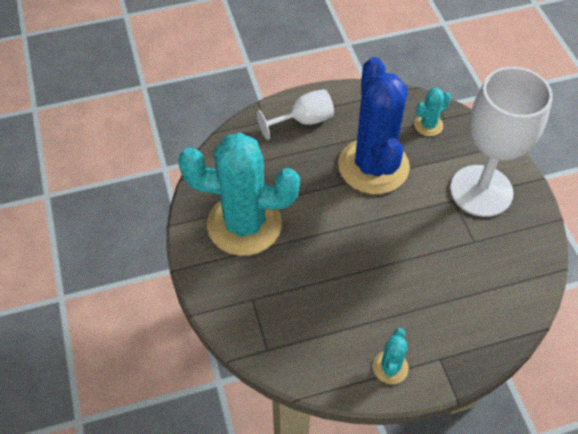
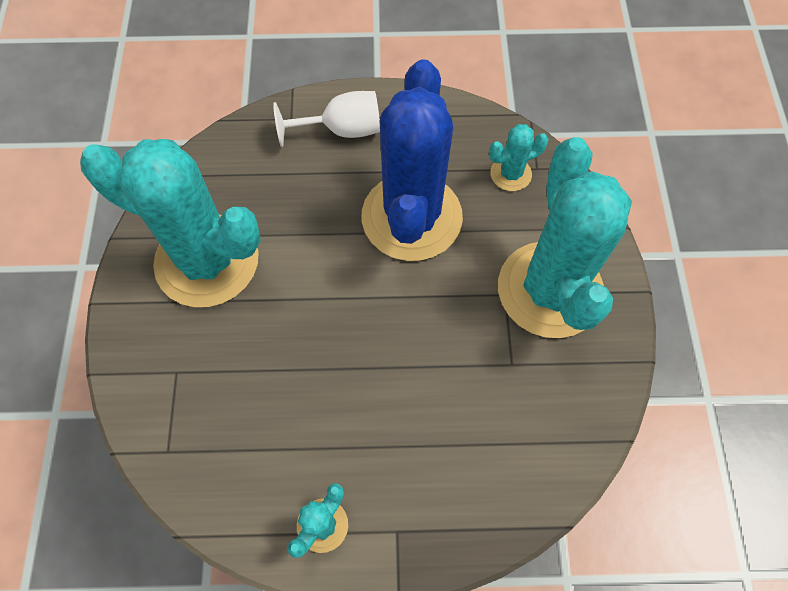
camera: 15 degrees right, 10 degrees up
(481, 191) = (550, 290): white goblet -> turquoise cactus

